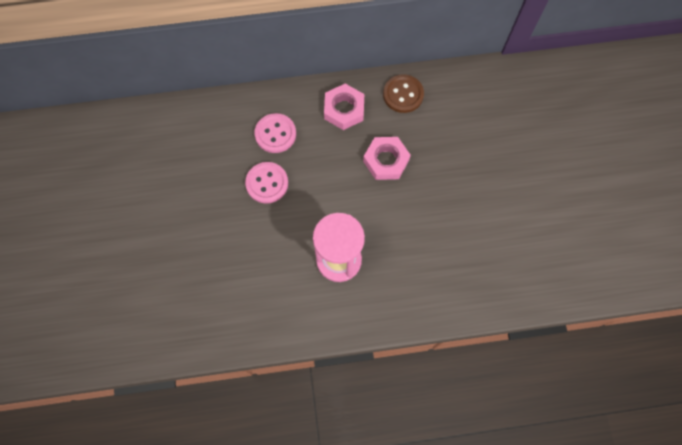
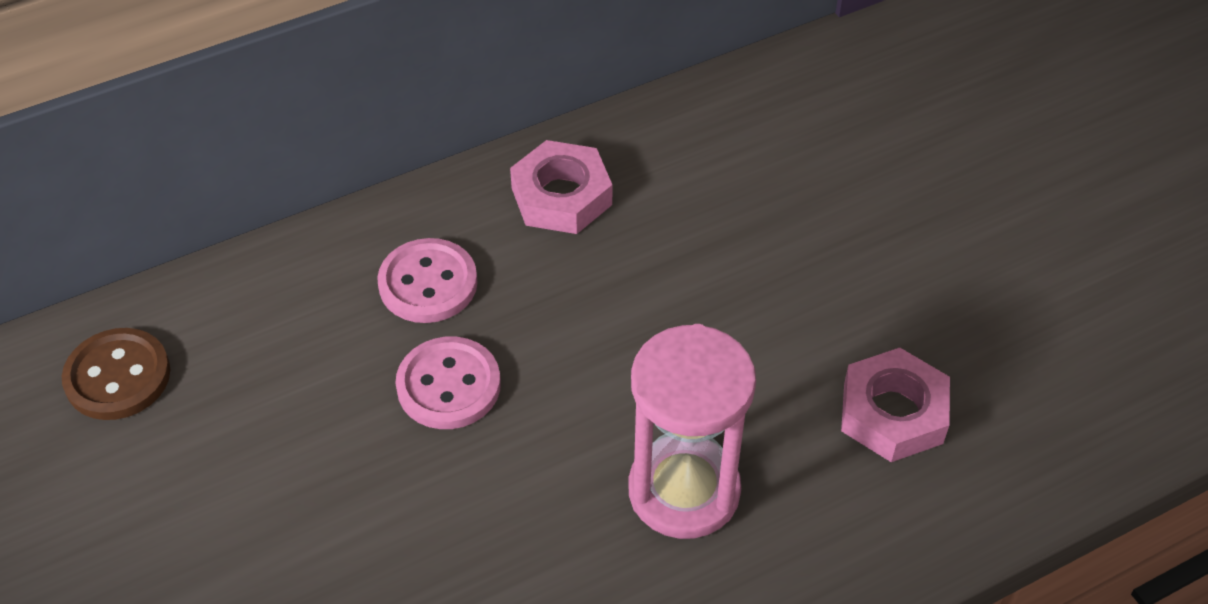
camera: 20 degrees left, 20 degrees down
(386, 161) = (697, 264): pink nut -> pink nut (892, 413)
(403, 94) = (675, 136): brown button -> brown button (118, 376)

